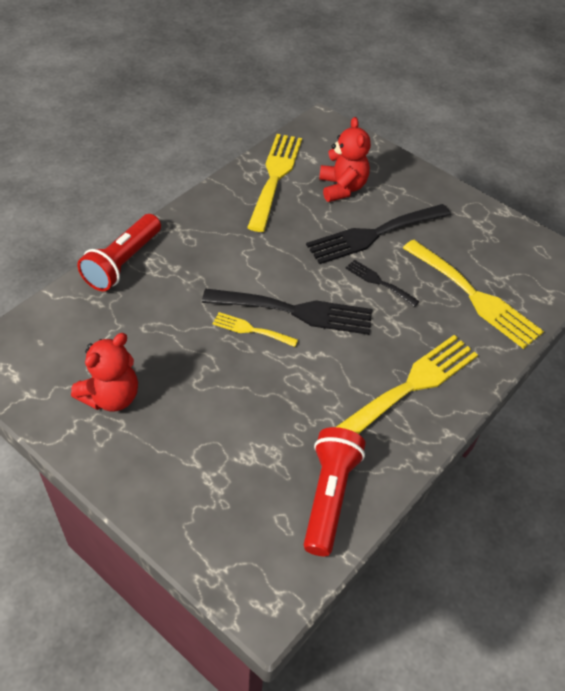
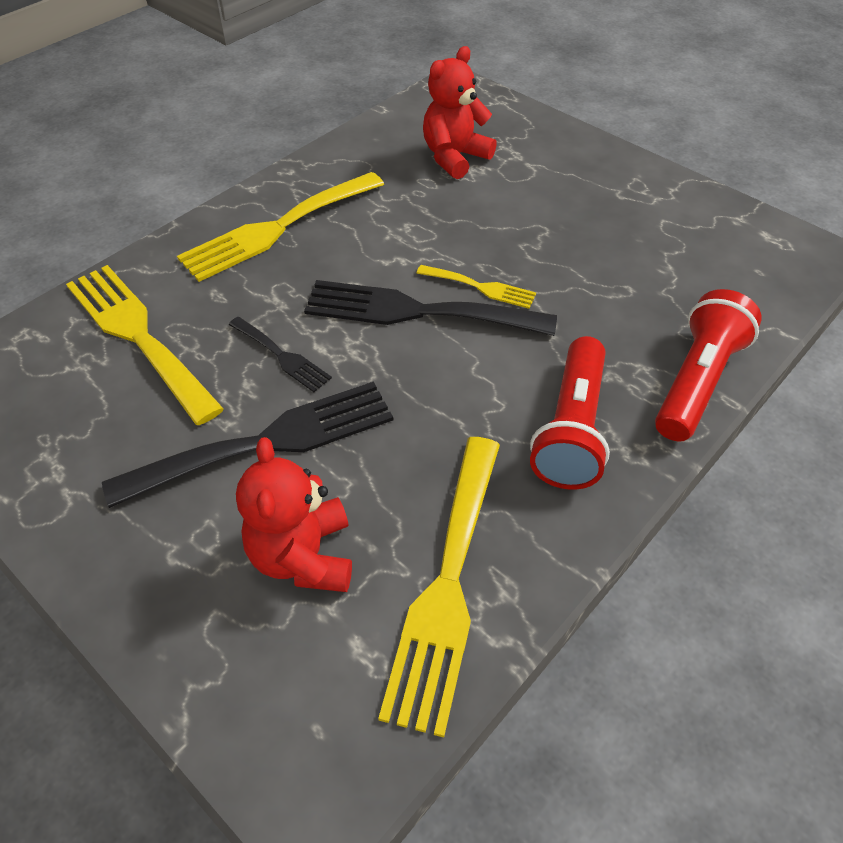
camera: 175 degrees left, 0 degrees up
(111, 397) = (641, 216): red teddy bear -> red teddy bear (454, 157)
(329, 496) = (393, 142): red flashlight -> red flashlight (571, 429)

